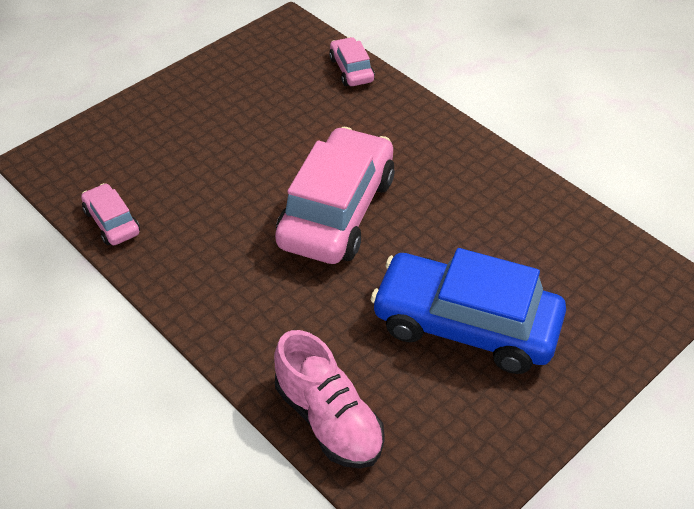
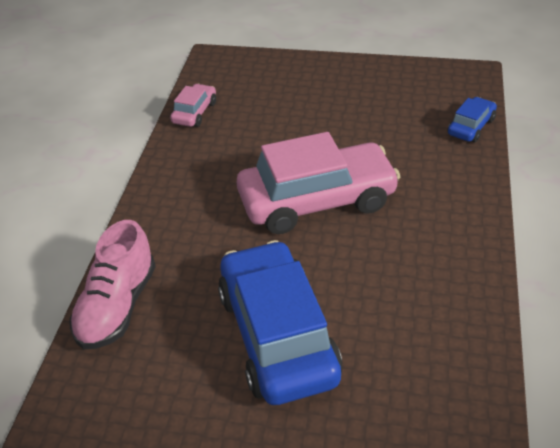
camera: 55 degrees right, 5 degrees down
(351, 70) = (471, 127): pink car -> blue car

